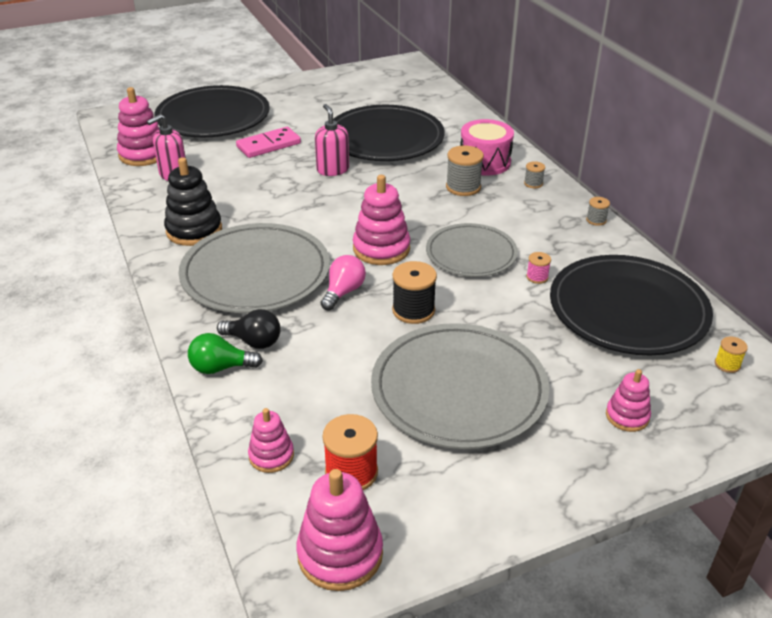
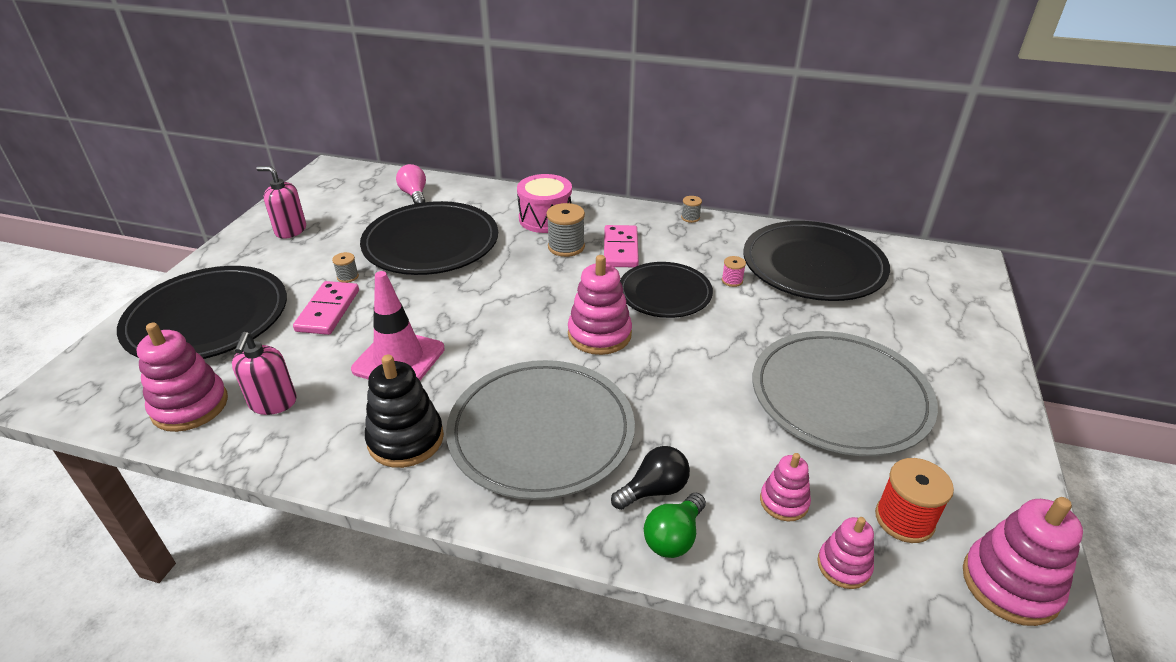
camera: 50 degrees left, 0 degrees up
(257, 191) = (399, 359): none -> pink traffic cone
(332, 170) = (435, 296): pink soap dispenser -> pink soap dispenser (290, 230)
(343, 292) = (639, 390): pink light bulb -> pink light bulb (414, 195)
(413, 310) = (710, 364): black spool -> none
(471, 254) = (664, 293): grey plate -> black plate
(497, 210) = (620, 249): none -> pink domino
(533, 183) = (607, 215): grey spool -> grey spool (348, 277)
(627, 416) = (934, 333): pink stacking toy -> pink stacking toy (784, 502)
(727, 364) = (909, 263): yellow spool -> none

